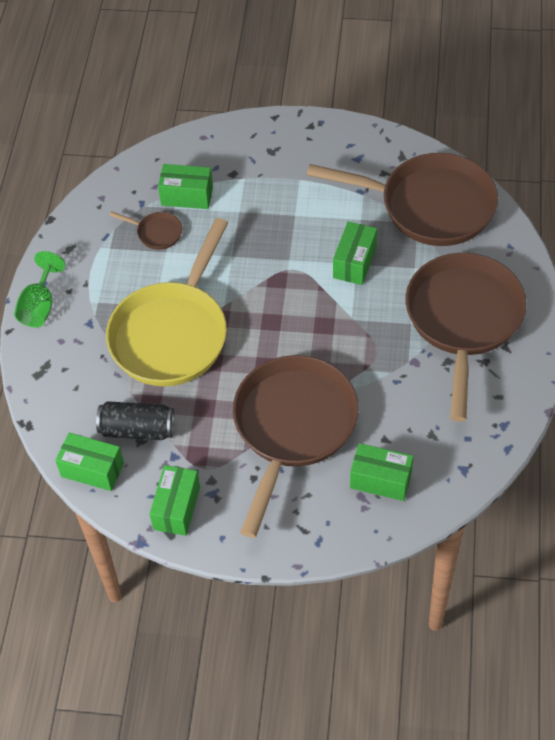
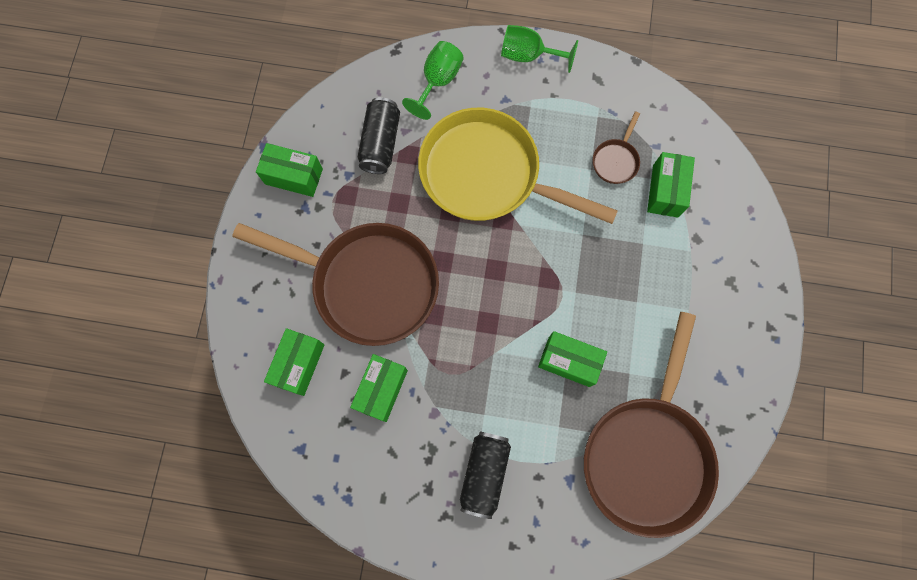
camera: 90 degrees right, 20 degrees up
(66, 383) = (438, 81): none -> green goblet
(92, 470) = (342, 105): green box -> green box (381, 389)
(463, 320) = (484, 473): brown pan -> black can

